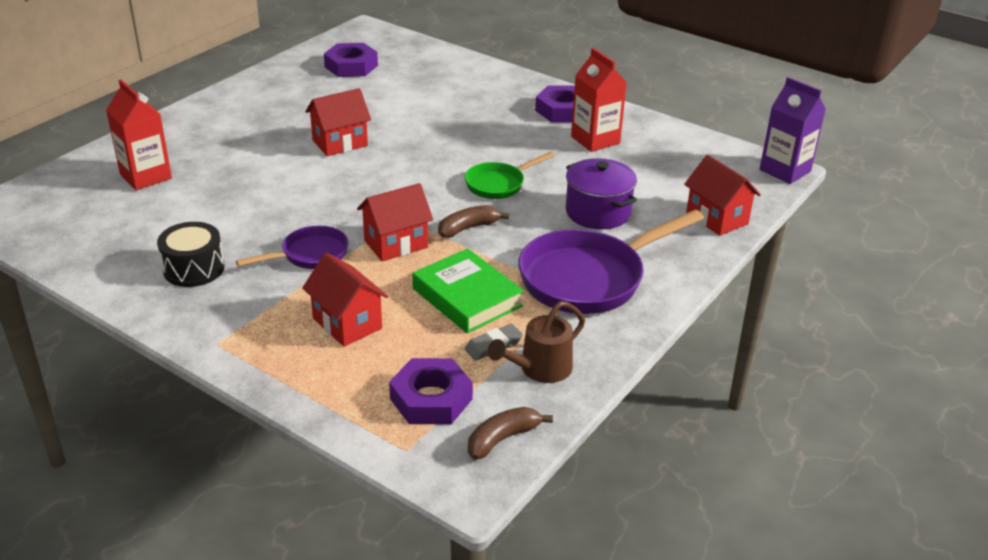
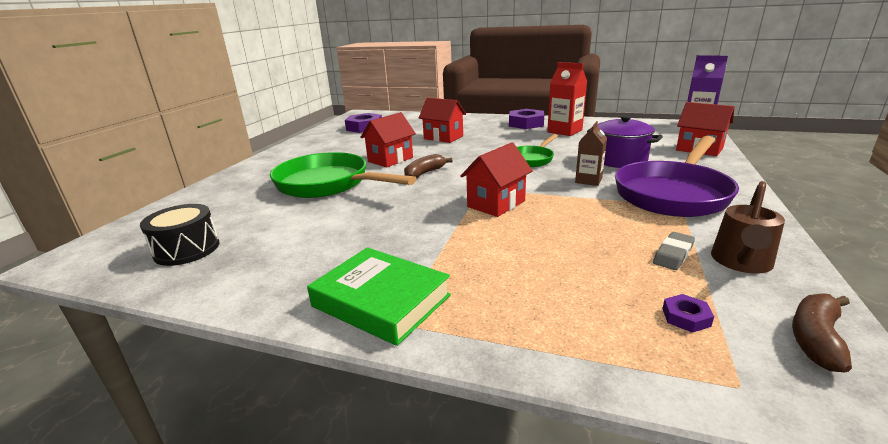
camera: 15 degrees left, 10 degrees down
(146, 176) = (235, 204): red carton -> none
(194, 268) = (322, 259): black drum -> black drum (187, 249)
(249, 169) = (328, 184): none -> green pan
(310, 255) = (429, 225): purple pan -> none
(347, 323) = (518, 269): red house -> red house (443, 137)
(431, 399) = (686, 317): purple nut -> purple nut, size x0.46
(467, 297) = (600, 225): green book -> green book (381, 301)
(468, 228) = (541, 184): brown banana -> brown banana (424, 173)
(524, 235) = (588, 180): none -> brown carton

